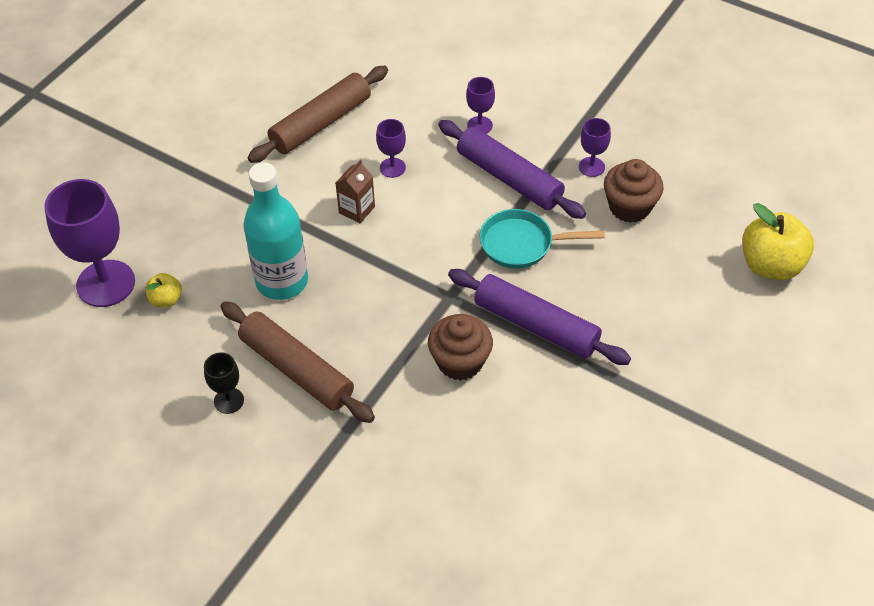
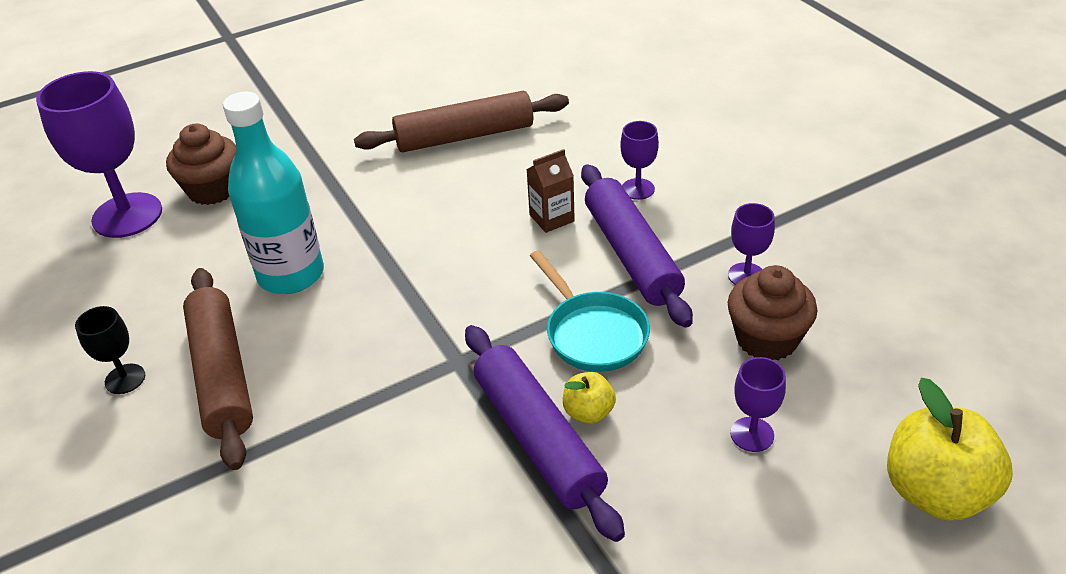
camera: 30 degrees right, 10 degrees down
(166, 300) = (165, 251): yellow apple -> yellow apple (588, 412)
(357, 210) = (431, 230): brown carton -> brown carton (551, 218)
(392, 168) = (505, 201): purple goblet -> purple goblet (752, 434)
(460, 362) = (409, 444): brown cupcake -> brown cupcake (213, 189)
(522, 244) = (593, 333): turquoise pan -> turquoise pan turned 150 degrees counterclockwise

